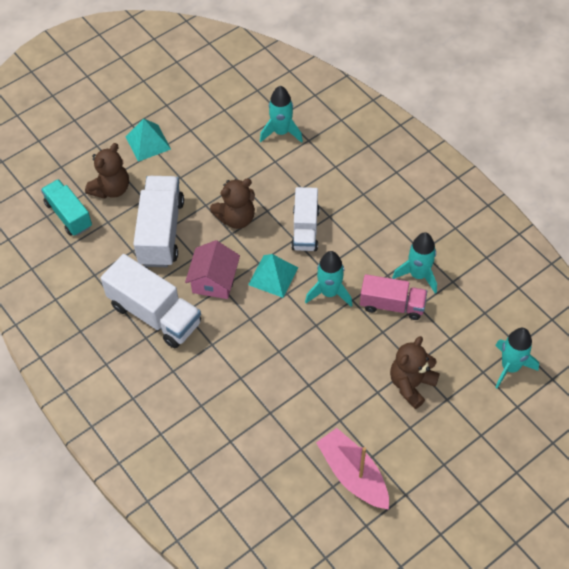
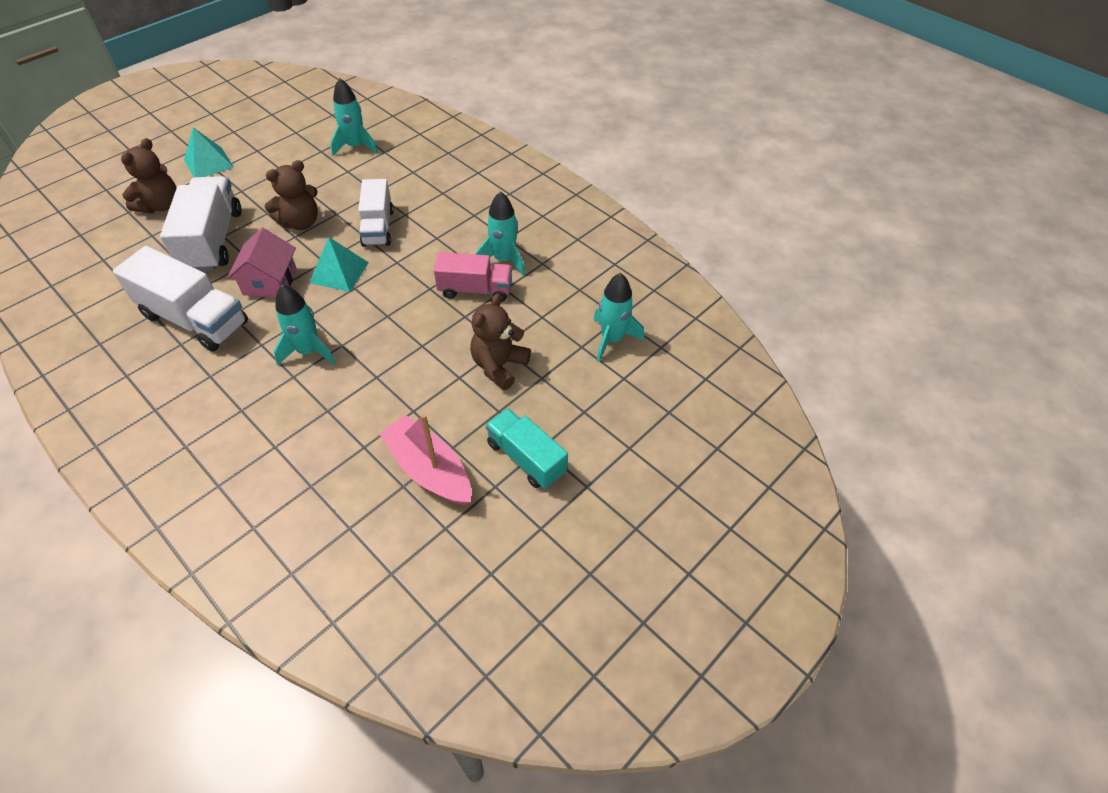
camera: 10 degrees left, 5 degrees down
(69, 215) = (106, 232): turquoise truck -> turquoise truck (526, 458)
(329, 293) = (403, 283): turquoise rocket -> turquoise rocket (308, 351)

